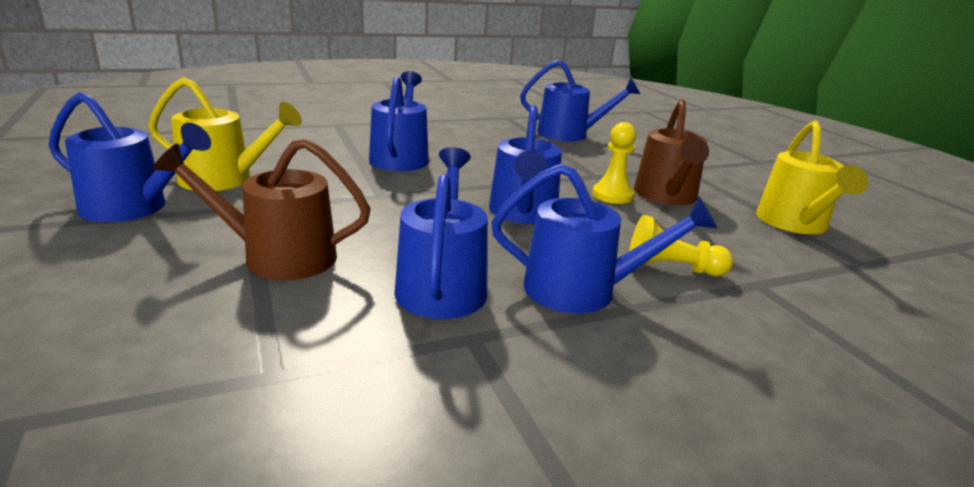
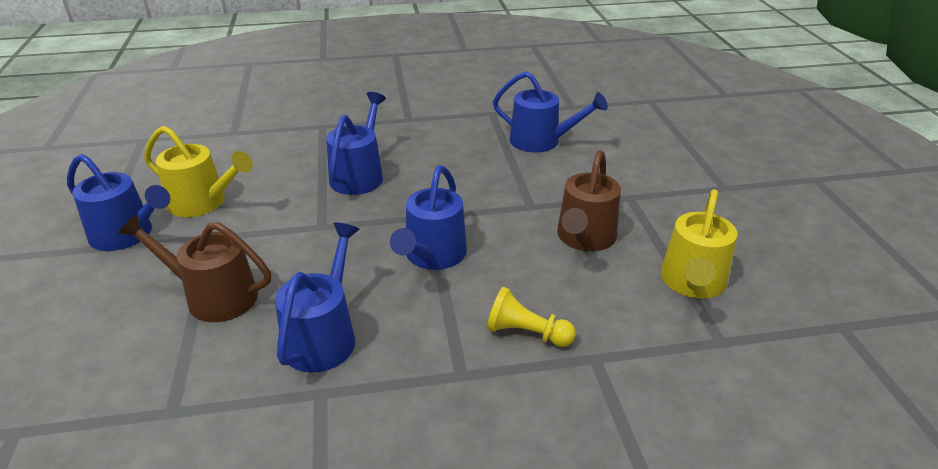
camera: 15 degrees right, 10 degrees up
(581, 290) = (432, 352): blue watering can -> none
(612, 195) = (531, 235): yellow pawn -> none

